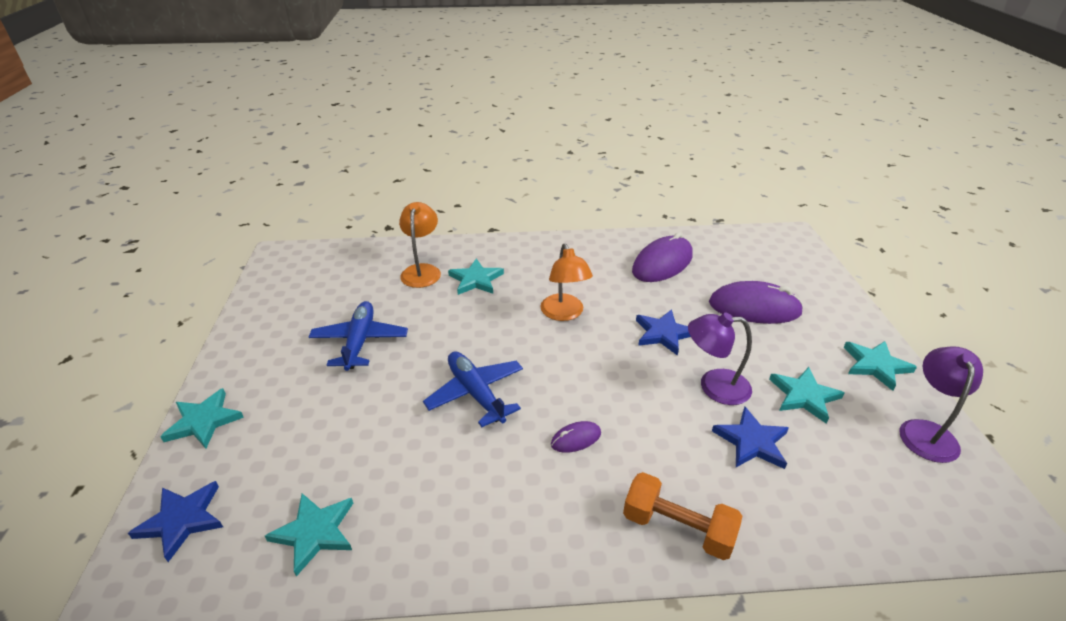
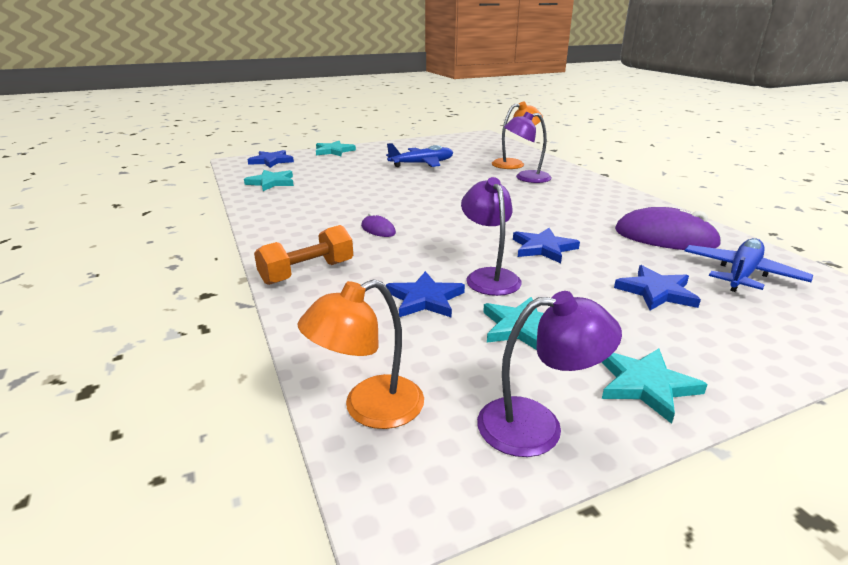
camera: 70 degrees right, 10 degrees down
(475, 393) = (400, 196): blue plane -> blue plane (741, 274)
(476, 280) = (525, 178): turquoise star -> purple lamp
(564, 314) = (521, 209): orange lamp -> orange lamp (369, 408)
(677, 528) = (307, 272): orange dumbbell -> orange dumbbell turned 45 degrees clockwise
(754, 308) = (656, 292): purple mouse -> blue star

